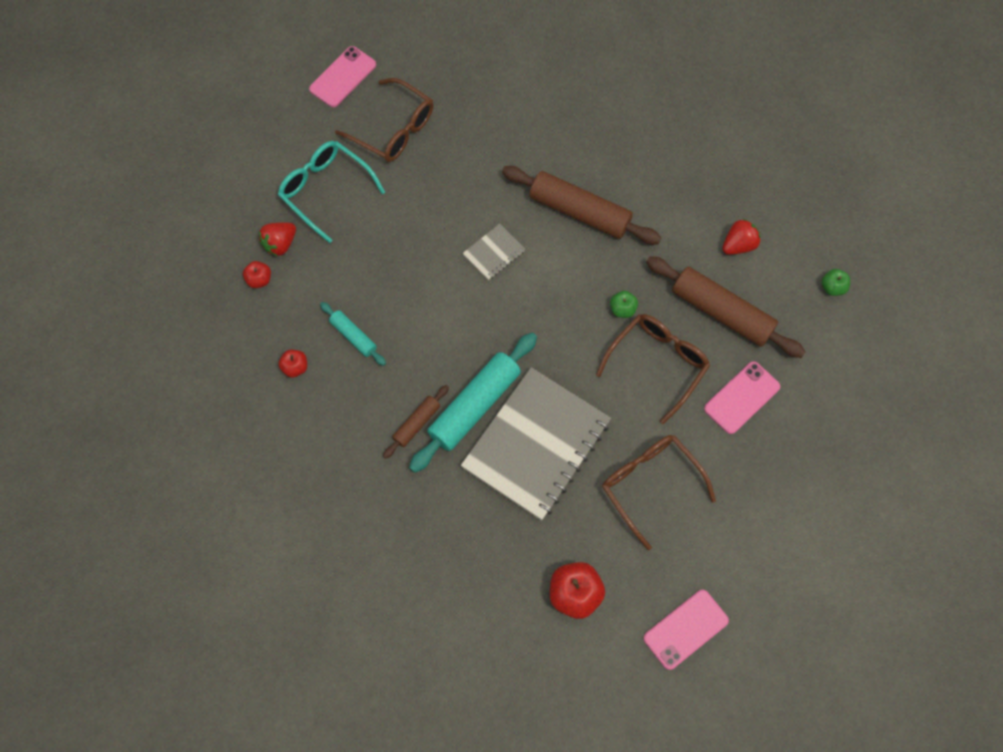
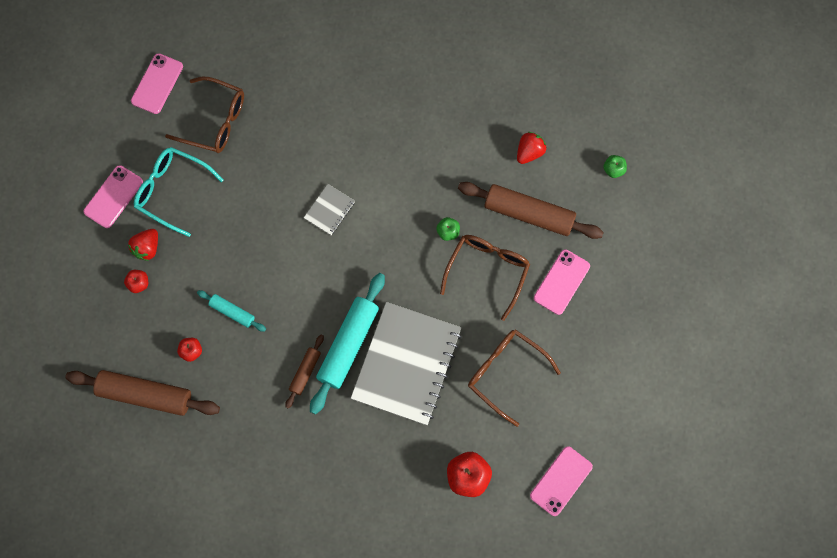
camera: 15 degrees left, 5 degrees up
(260, 181) = (113, 197): none -> pink phone
(579, 211) = (391, 156): brown rolling pin -> brown rolling pin (145, 394)

